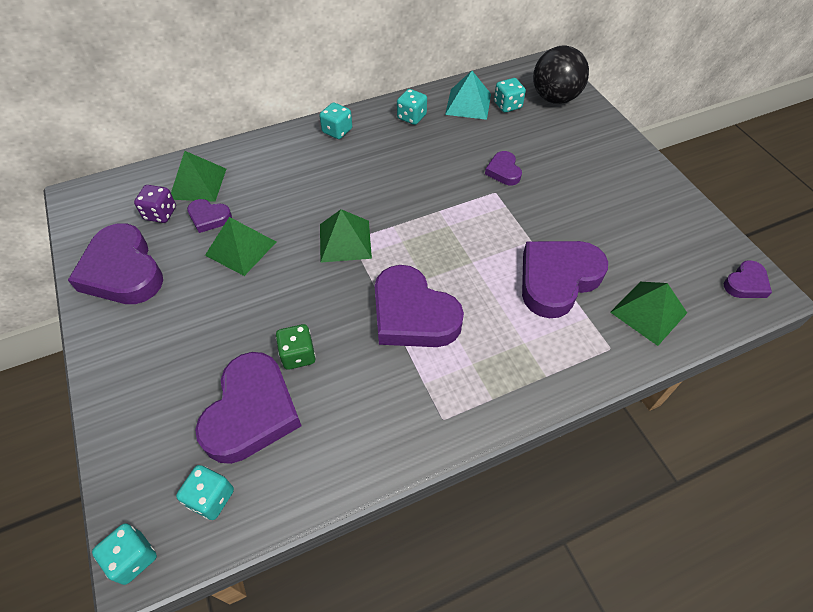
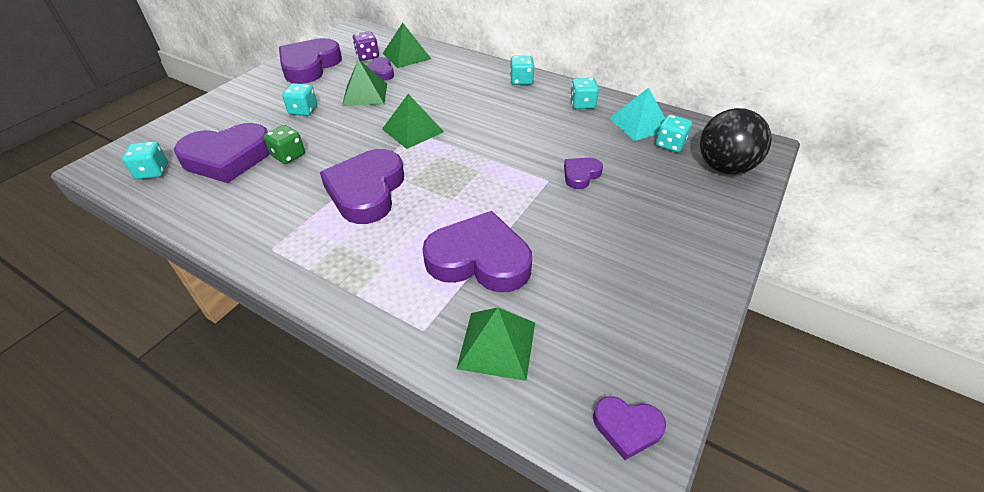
camera: 55 degrees right, 10 degrees down
(133, 558) = (100, 163): turquoise dice -> turquoise dice (303, 110)

